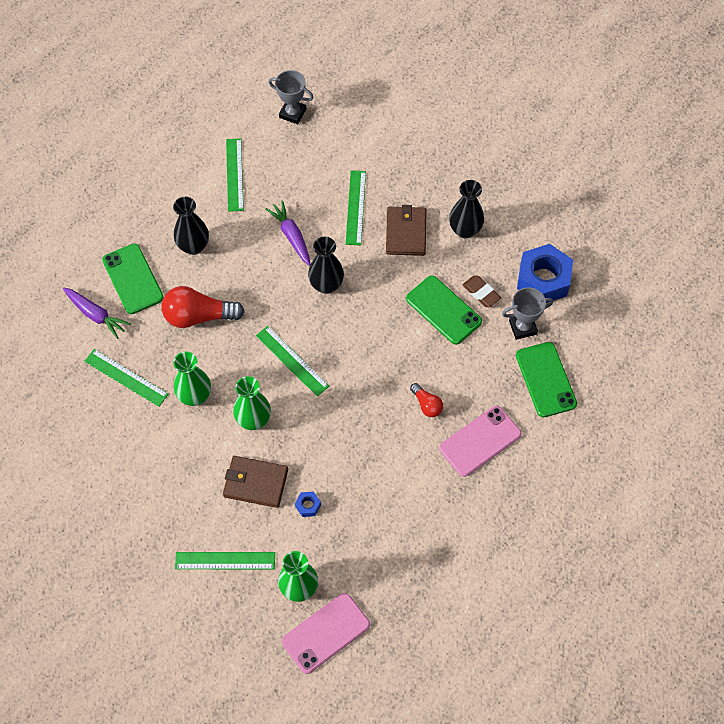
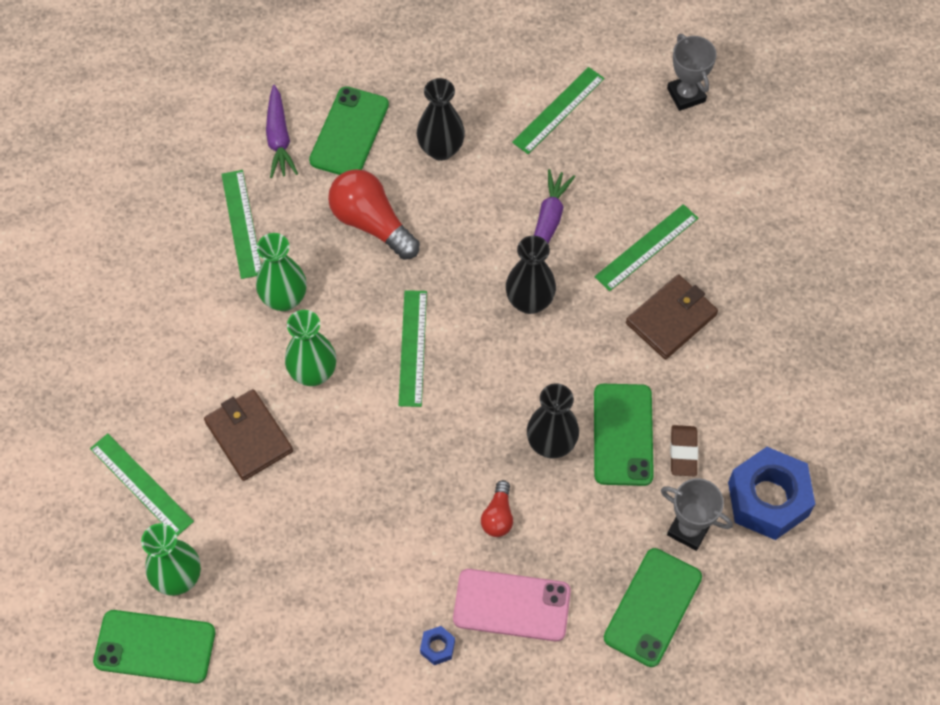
camera: 45 degrees right, 0 degrees up
(308, 506) = (273, 506): blue nut -> blue nut (437, 647)
(326, 633) = (155, 647): pink phone -> green phone
(465, 230) = (739, 370): black vase -> black vase (551, 444)

